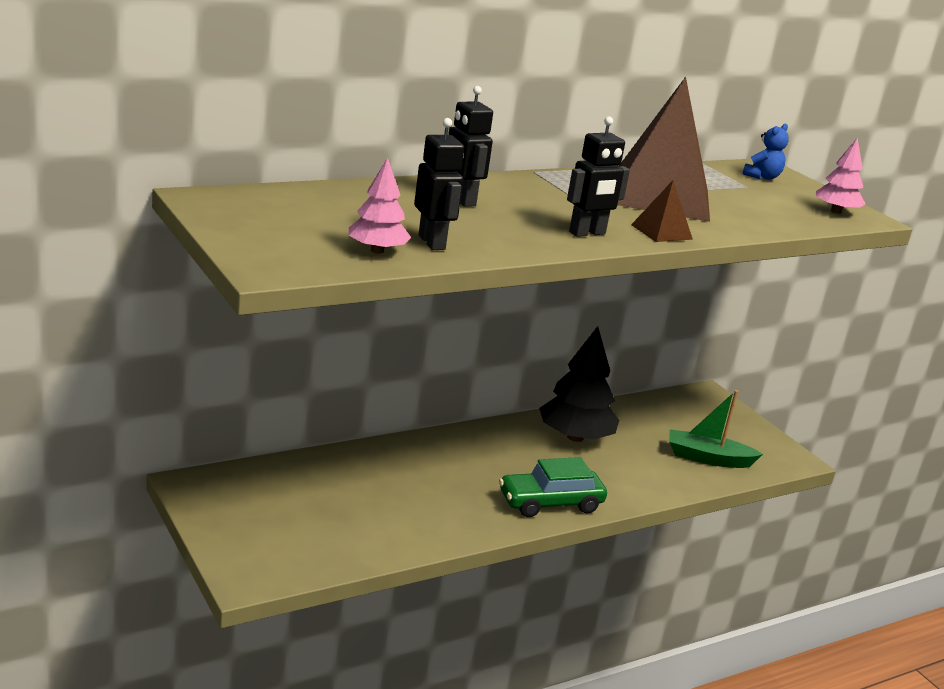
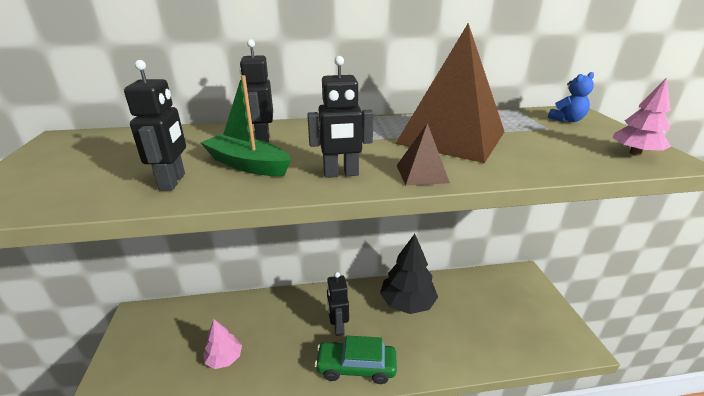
camera: 25 degrees right, 5 degrees up
(377, 250) = (107, 189): pink tree -> pink tree (224, 358)
(501, 469) = (338, 327): none -> black robot
(707, 458) = (504, 336): green boat -> green boat (247, 165)

